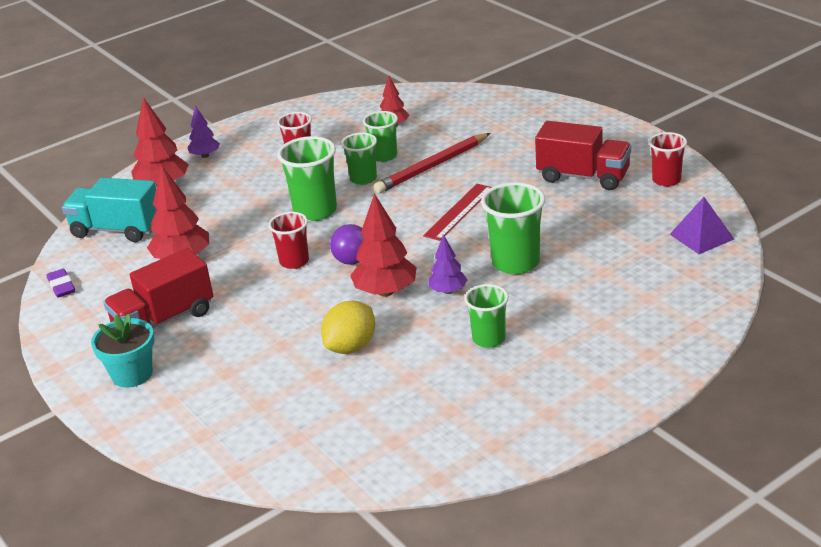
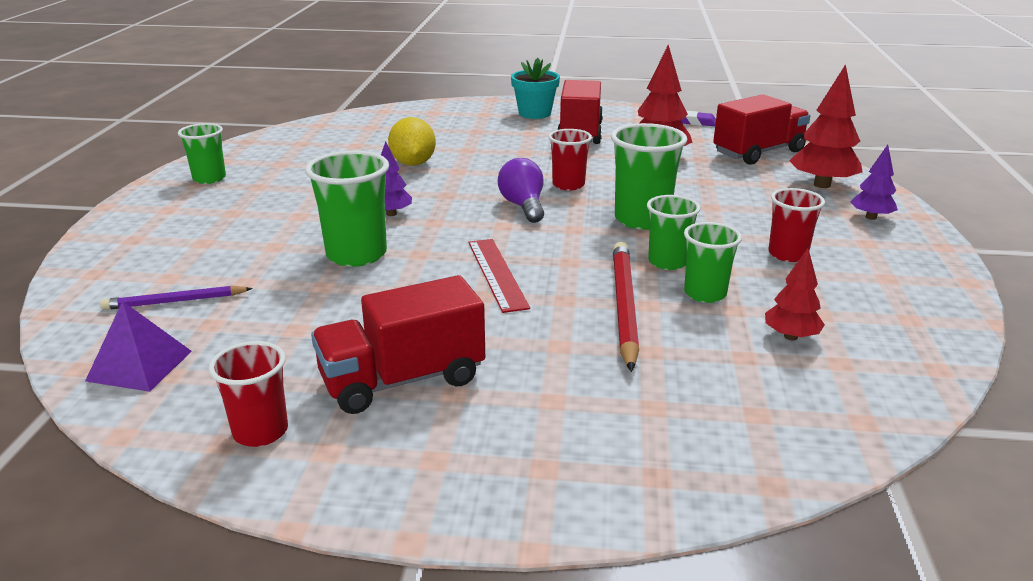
camera: 130 degrees right, 5 degrees down
(117, 229) = (758, 152): turquoise truck -> red truck
(385, 292) = (447, 195): red tree -> none
(489, 339) = (304, 200): green cup -> green cup (209, 178)
(656, 274) = (175, 301): none -> purple pencil

